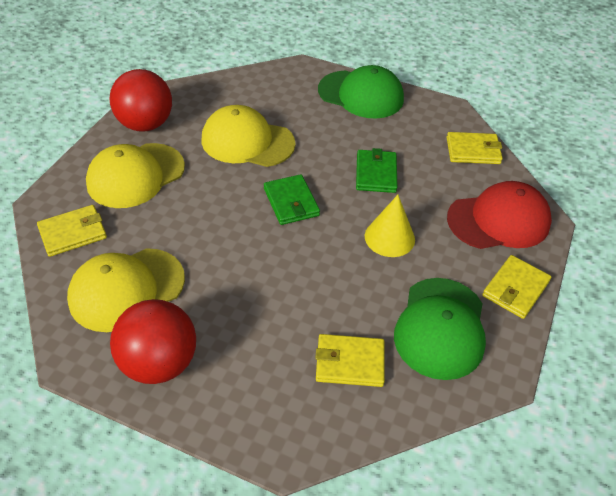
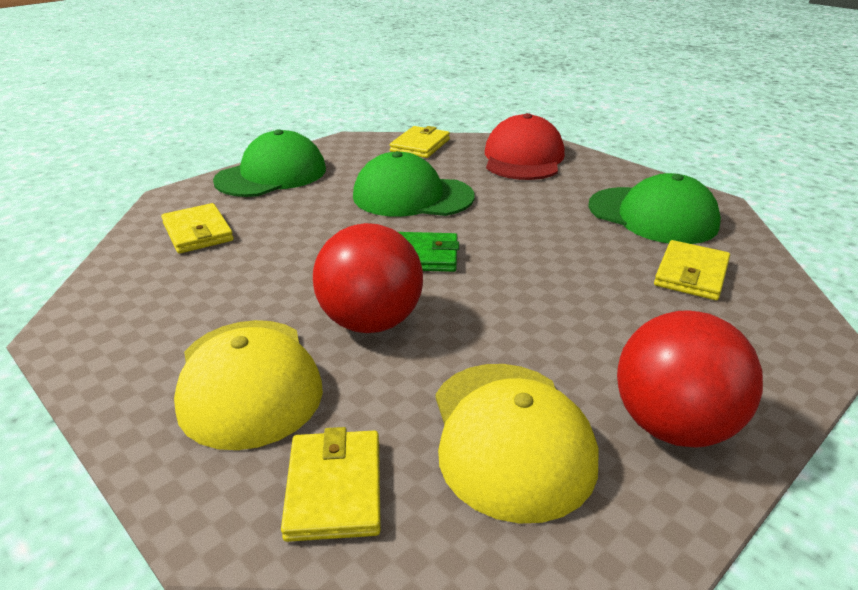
camera: 65 degrees left, 15 degrees down
(145, 124) = (129, 348): red ball -> red ball (371, 322)
(247, 141) = (274, 263): yellow cap -> none
(376, 173) = (412, 196): green wallet -> green cap
(389, 237) = (516, 211): yellow cone -> none
(515, 289) = (613, 172): yellow wallet -> yellow wallet (198, 232)

